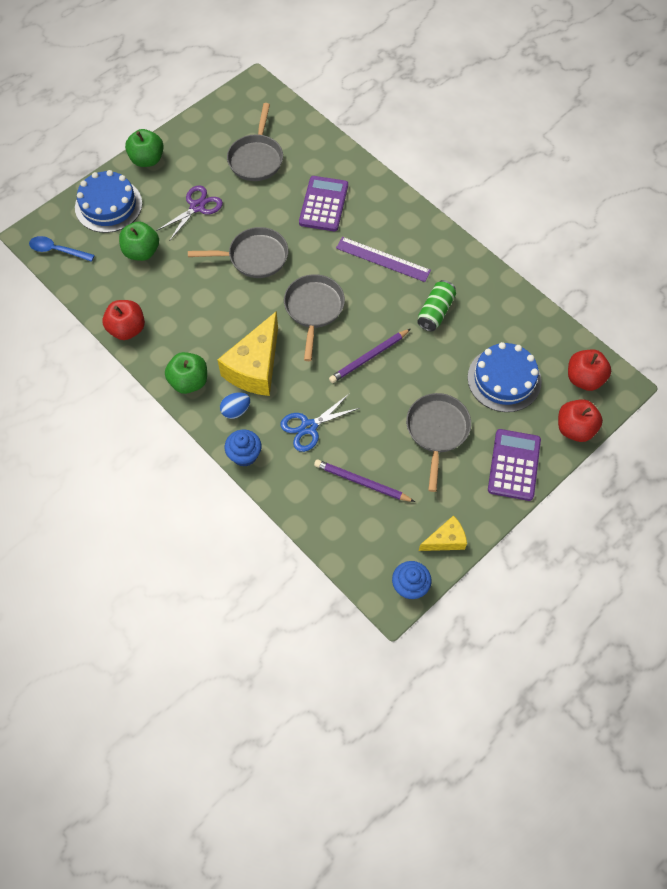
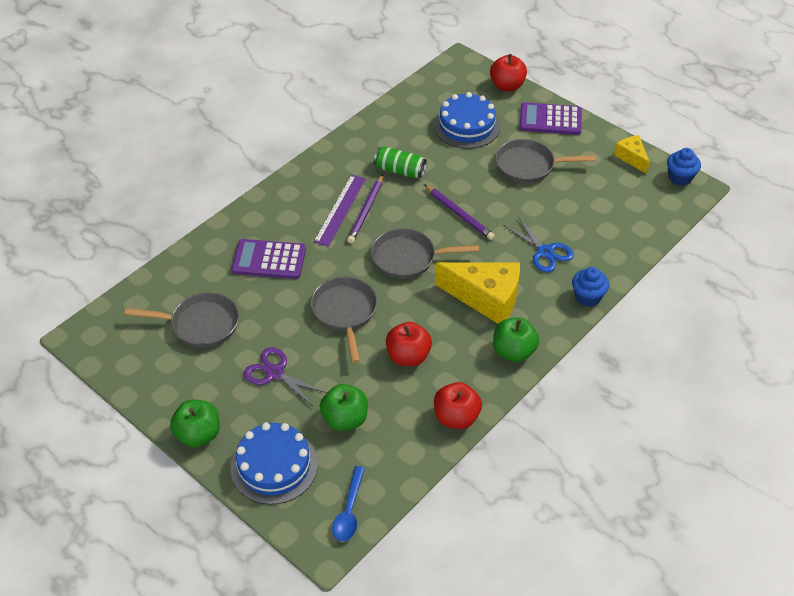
camera: 95 degrees left, 15 degrees down
(236, 410) = (539, 309): blue egg -> none
(362, 482) = (593, 212): purple pencil -> purple pencil (366, 211)
(584, 378) = (457, 80): red apple -> red apple (408, 356)

